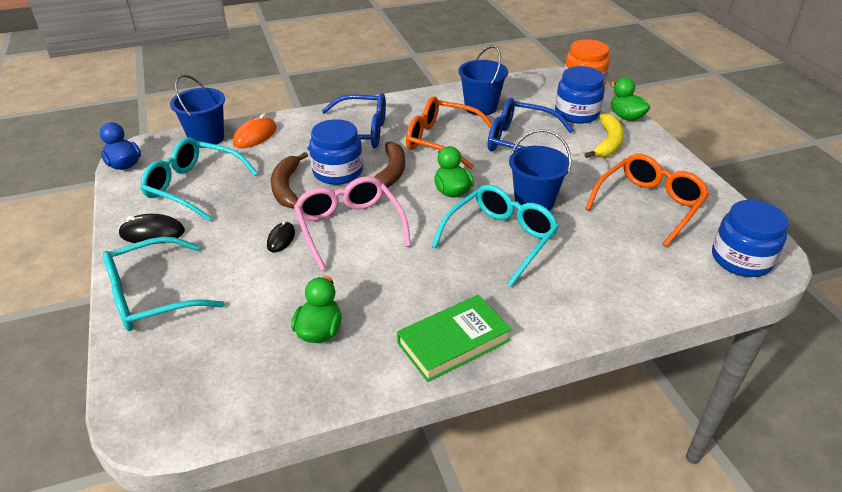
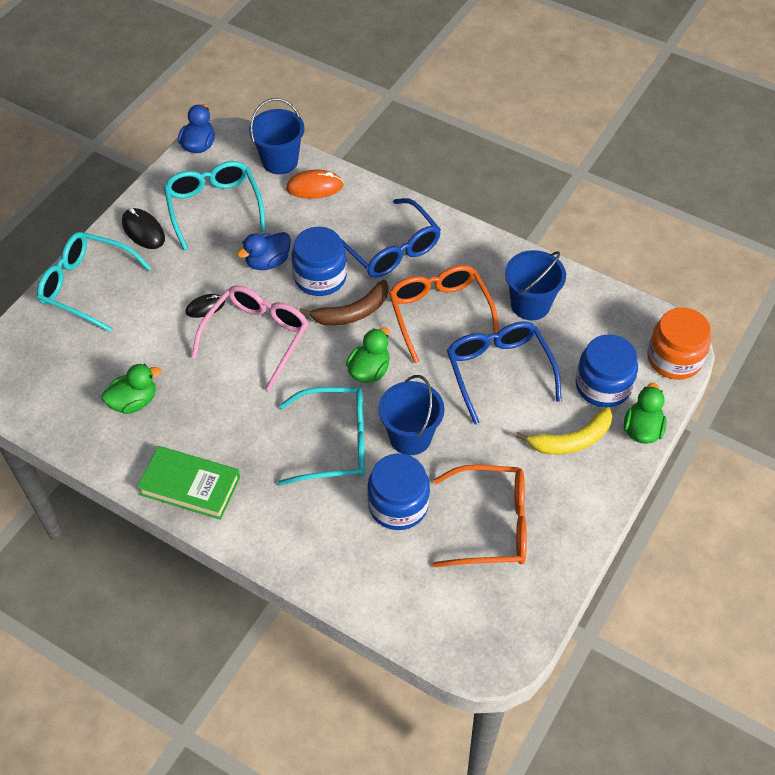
camera: 50 degrees right, 15 degrees up
(287, 187) = (268, 262): brown banana -> blue duck
(741, 259) = (471, 633): blue jar -> blue jar (398, 505)

